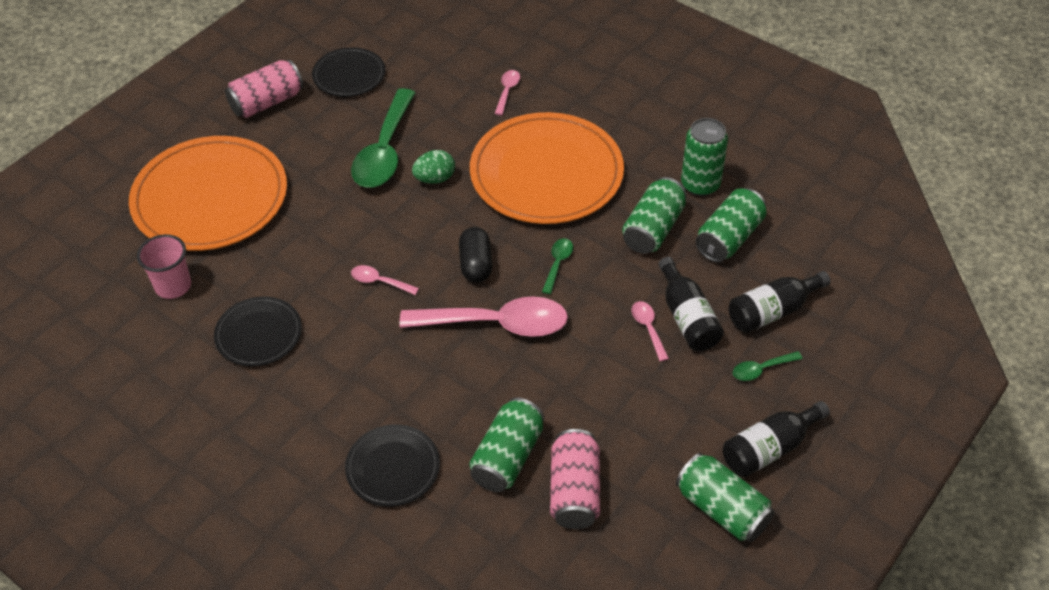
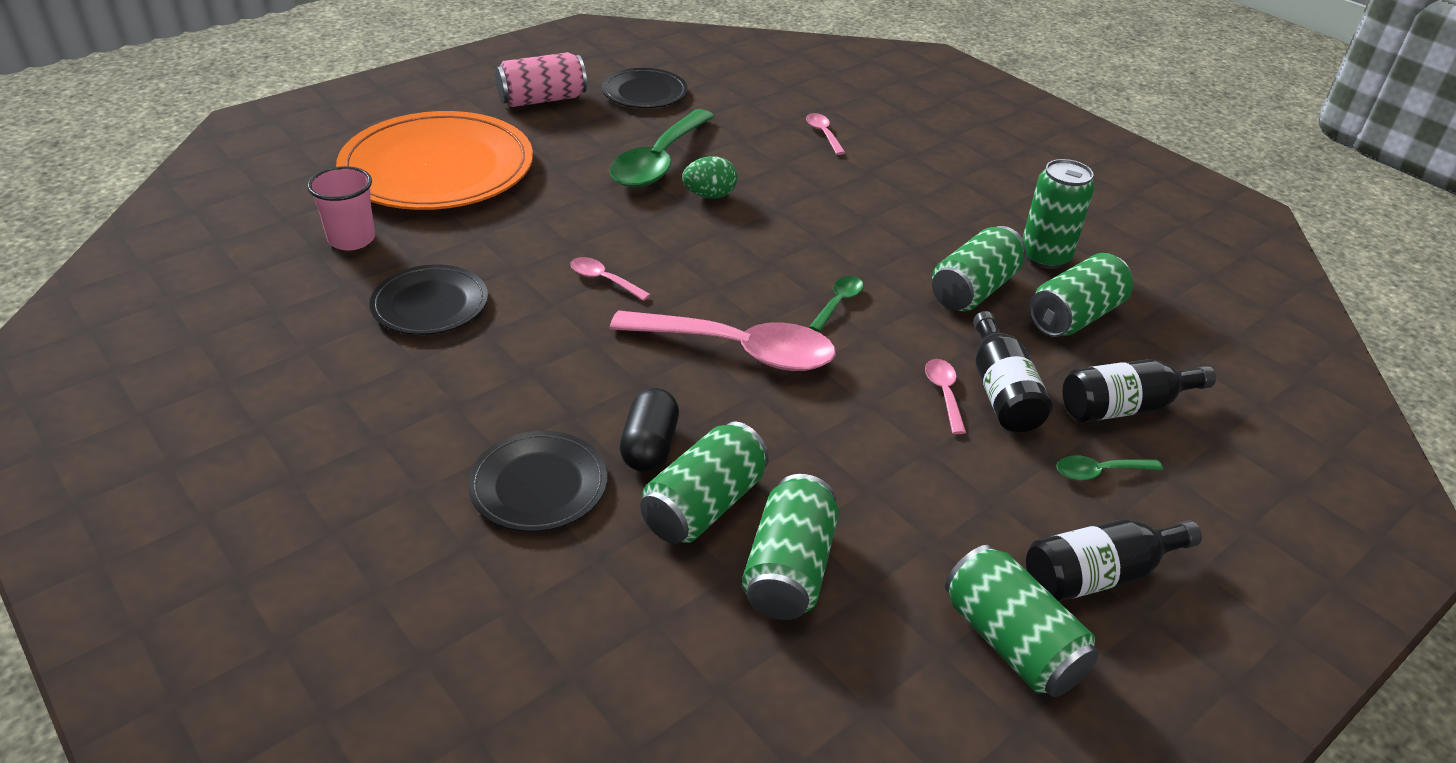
camera: 10 degrees right, 10 degrees down
(476, 264) = (732, 285): black capsule -> black capsule (650, 447)
(507, 91) = (823, 134): pink spoon -> pink spoon turned 45 degrees counterclockwise
(546, 173) = (849, 213): orange plate -> none
(574, 491) = (788, 569): pink can -> green can

